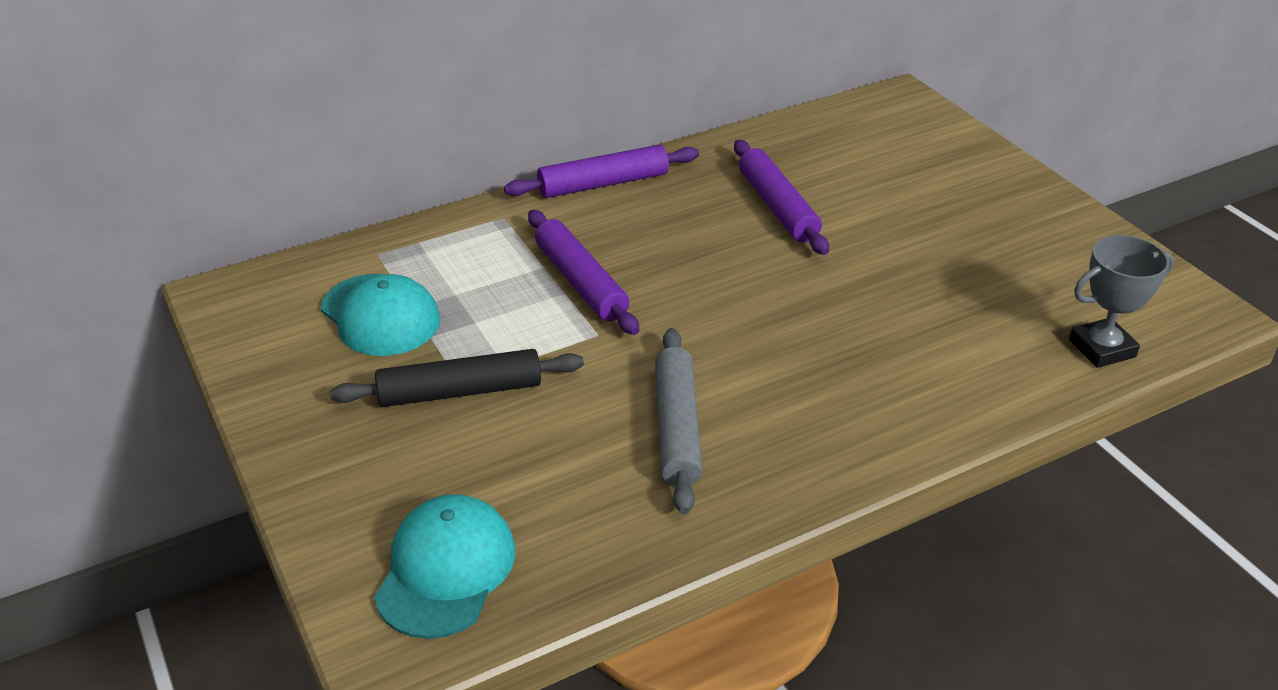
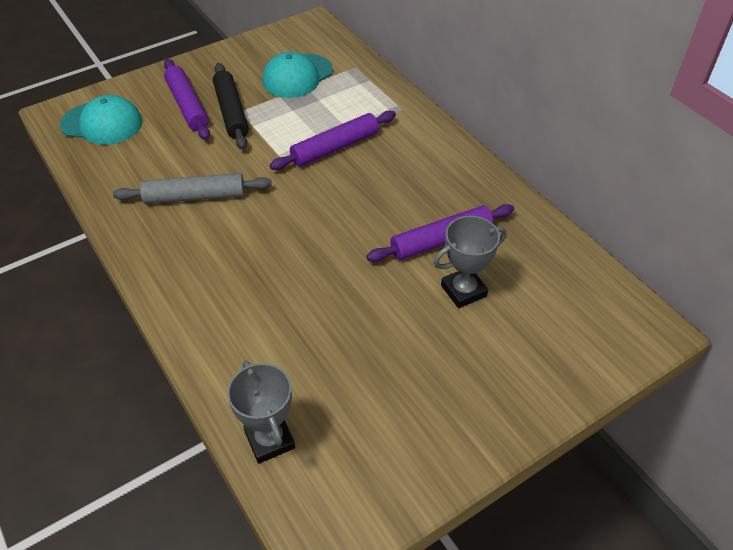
camera: 85 degrees right, 10 degrees up
(603, 184) = (451, 149): purple rolling pin -> purple rolling pin (187, 106)
(859, 199) = (463, 291): none -> grey trophy

